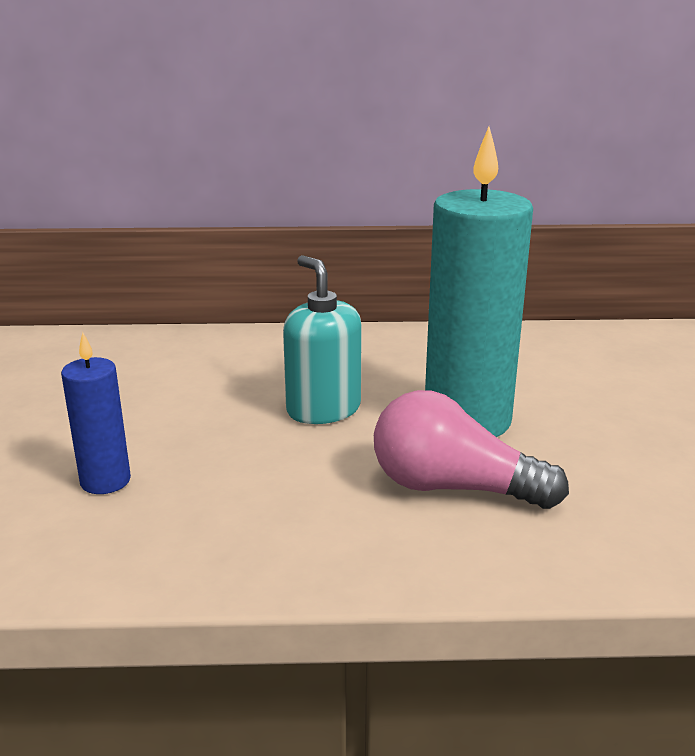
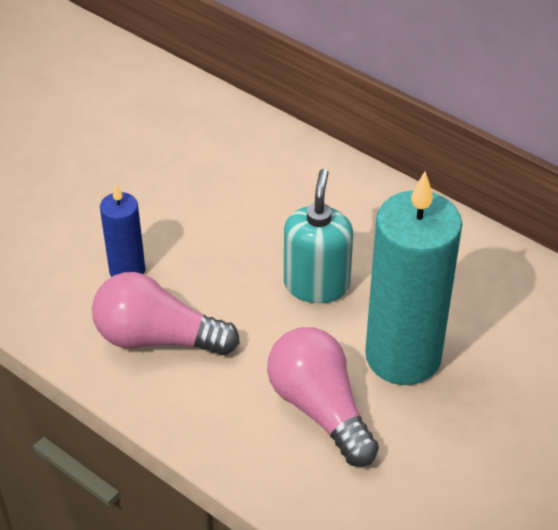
camera: 40 degrees right, 20 degrees up
(211, 517) = (157, 338): none -> pink light bulb

